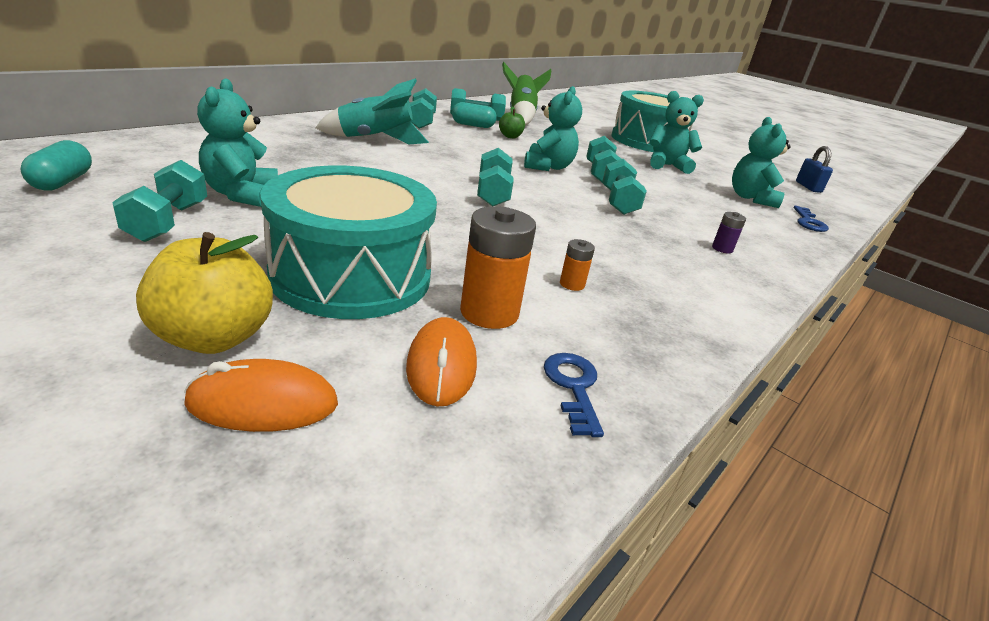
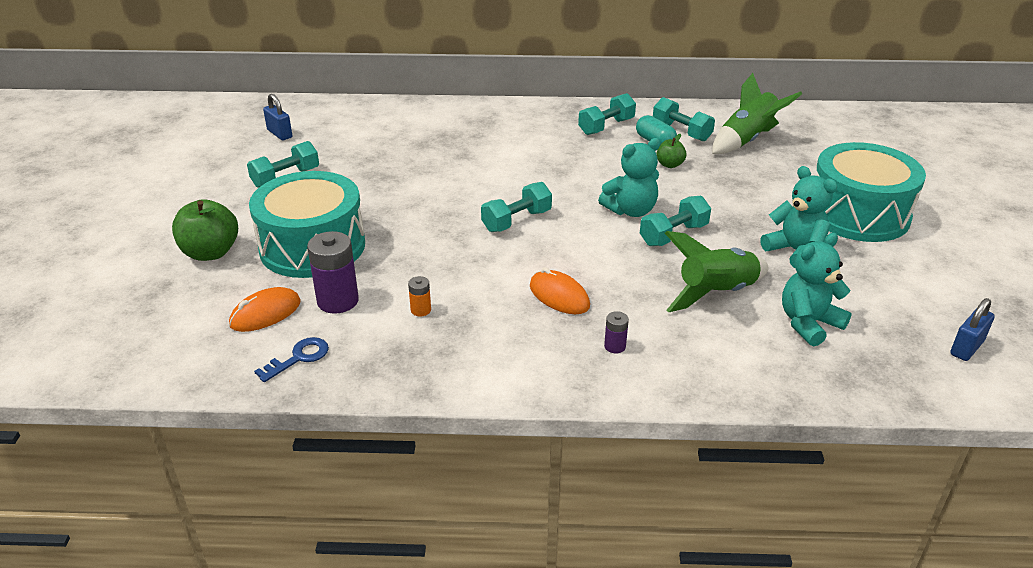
camera: 55 degrees right, 5 degrees up
(63, 182) = (280, 134): turquoise capsule -> blue padlock
(214, 337) = (211, 253): yellow apple -> green apple
(242, 195) = (348, 169): turquoise teddy bear -> none
(263, 404) = (183, 290): orange mouse -> orange mouse (559, 296)
(375, 139) = (522, 139): turquoise rocket -> none
(489, 312) = (338, 301): orange battery -> purple battery
(618, 202) = (619, 268): turquoise dumbbell -> none
(689, 198) = (716, 293): none -> green rocket
(808, 222) = (813, 375): blue key -> none

